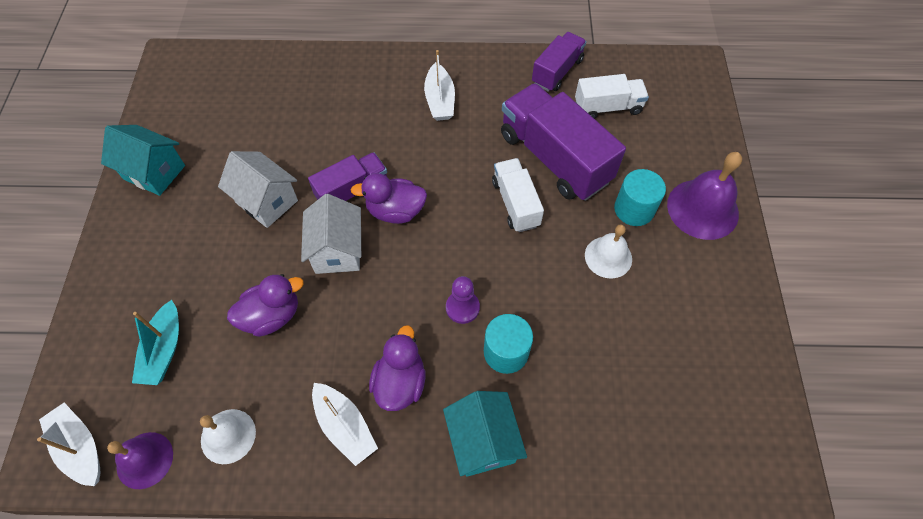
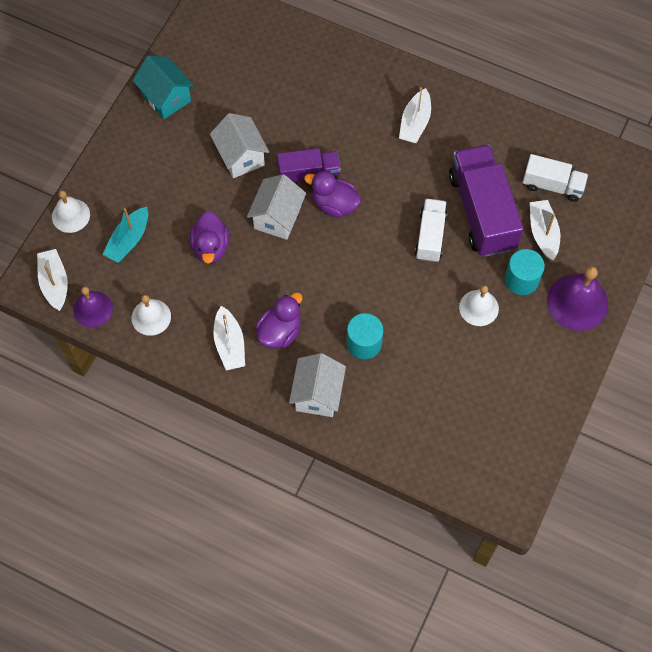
camera: 25 degrees right, 5 degrees up
(76, 350) = (71, 215): none -> white bell
(272, 316) = (211, 247): purple duck -> purple duck turned 90 degrees clockwise
(462, 307) = (349, 299): purple pawn -> none
(483, 441) = (317, 394): turquoise house -> white house
(557, 71) = (528, 135): purple truck -> none
(626, 155) = (543, 233): none -> white boat

